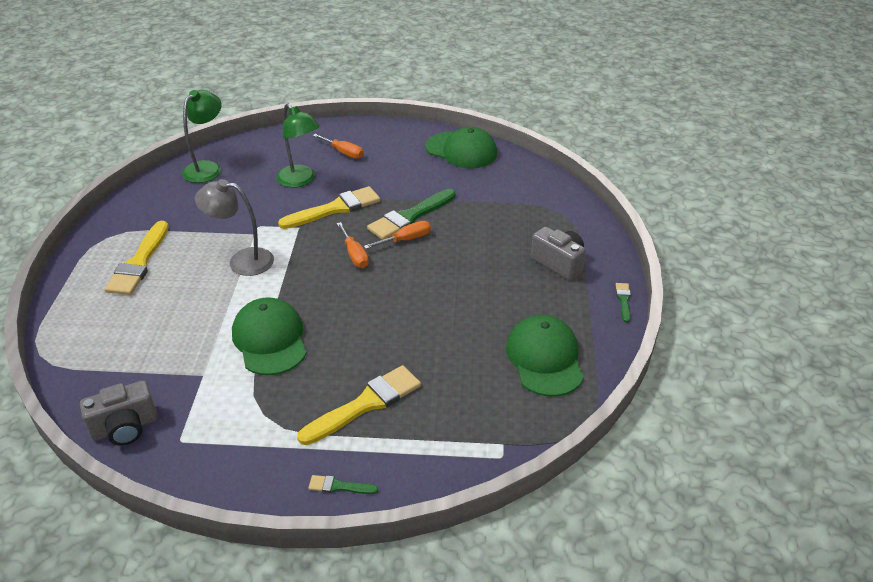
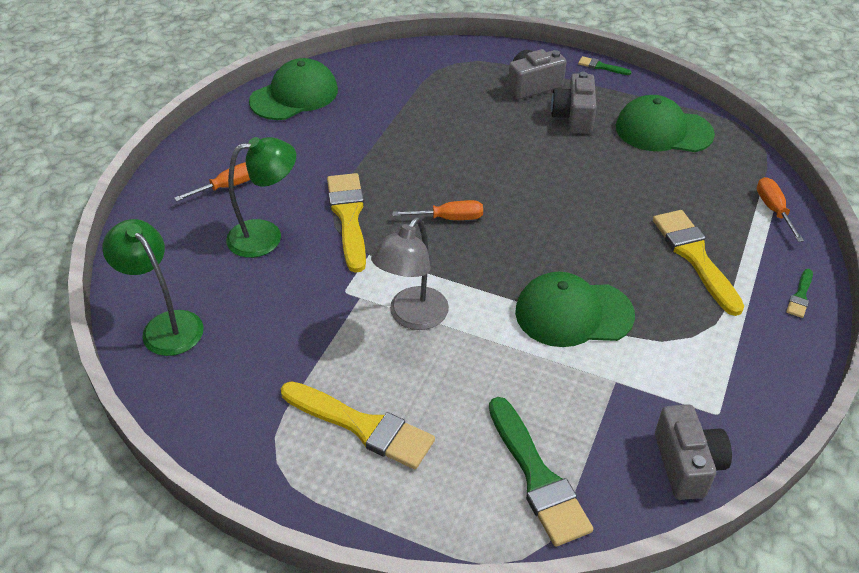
camera: 70 degrees left, 5 degrees up
(406, 240) = (442, 174): orange screwdriver -> orange screwdriver (773, 210)
(410, 217) = (401, 162): green brush -> green brush (537, 476)
(527, 296) = (573, 117): none -> grey camera

